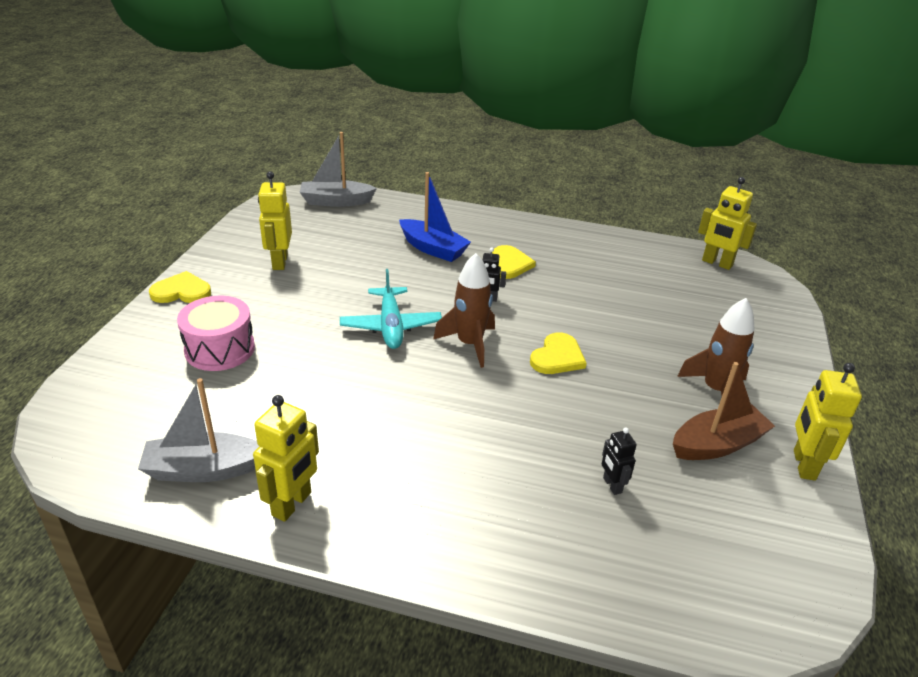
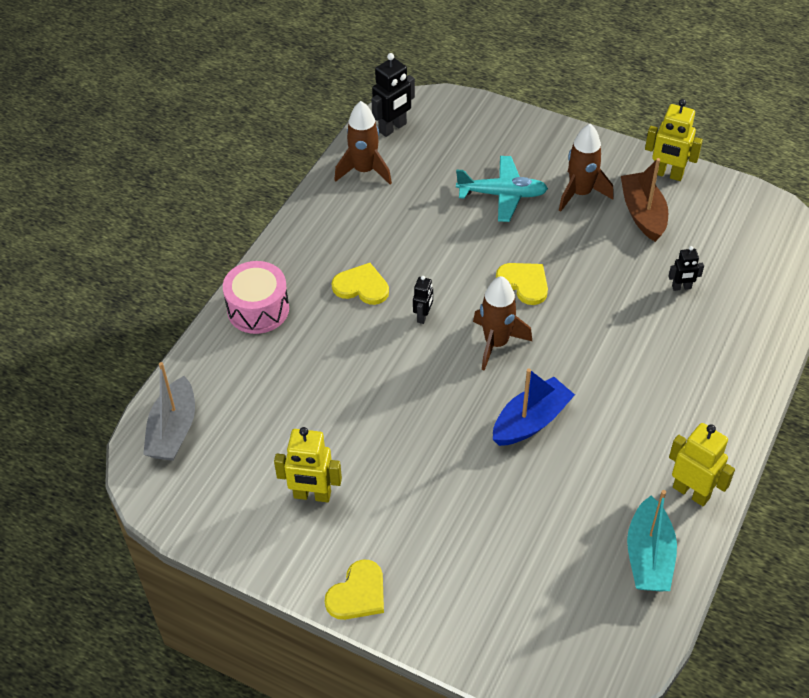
camera: 75 degrees left, 15 degrees up
(181, 291) = (358, 593): yellow heart -> yellow heart turned 150 degrees counterclockwise
(204, 469) = (648, 556): grey boat -> turquoise boat
(220, 349) = (475, 550): pink drum -> pink drum (258, 309)
(391, 326) = (457, 401): turquoise plane -> turquoise plane (502, 194)
(433, 249) = (314, 347): blue boat -> blue boat (531, 421)
(650, 253) = (364, 170): none -> brown rocket
(717, 263) = (393, 128): yellow robot -> black robot

